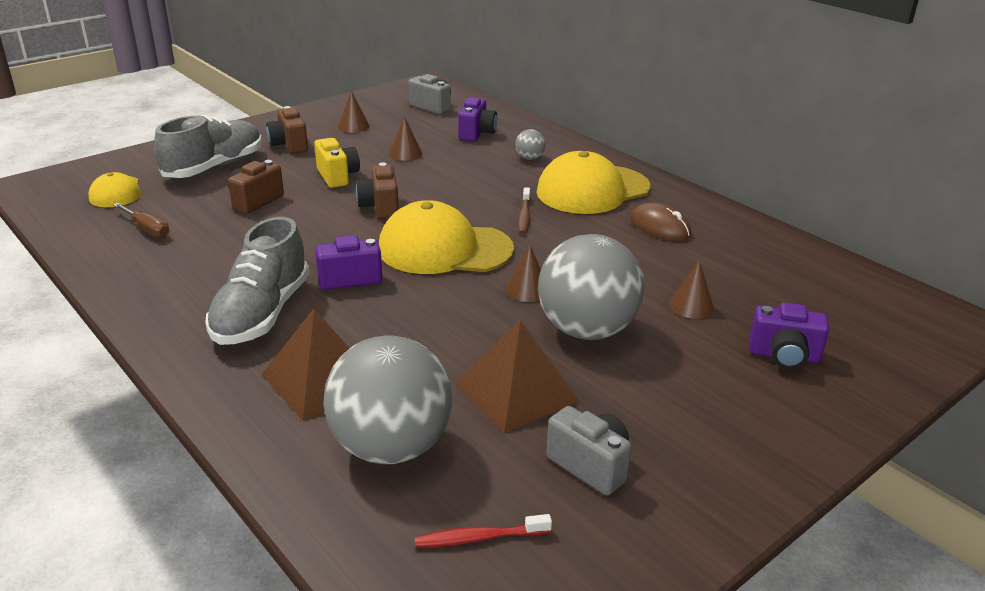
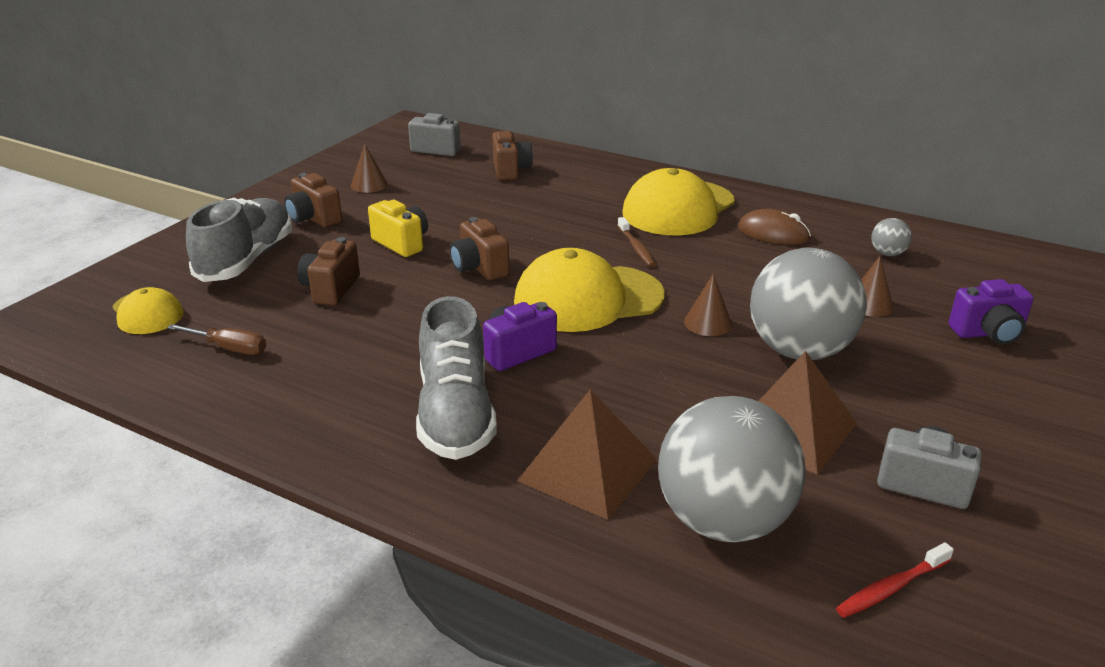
camera: 20 degrees left, 0 degrees up
(405, 153) = (454, 205): brown cone -> none
(476, 133) = (510, 170): purple camera -> brown camera
(529, 158) = (588, 187): grey ball -> grey ball (887, 254)

